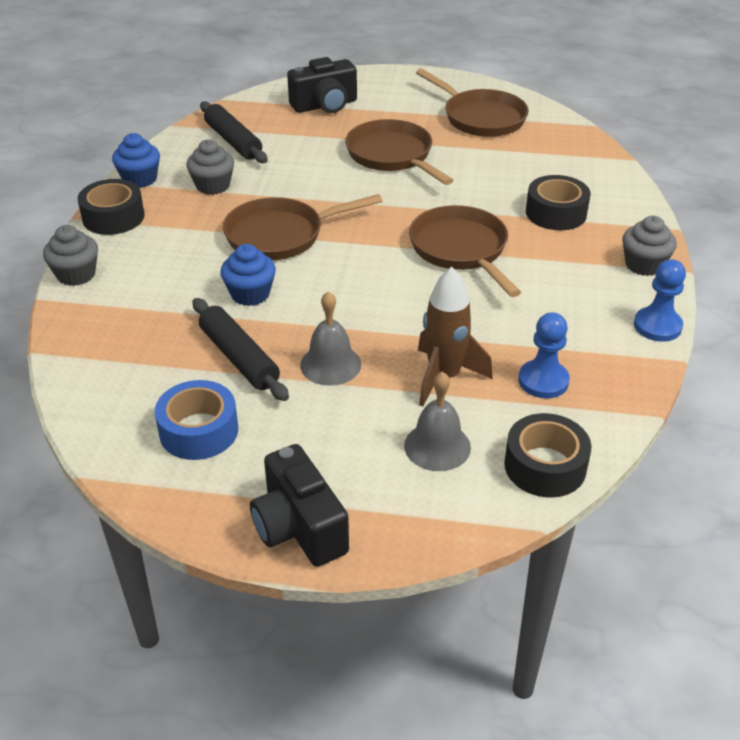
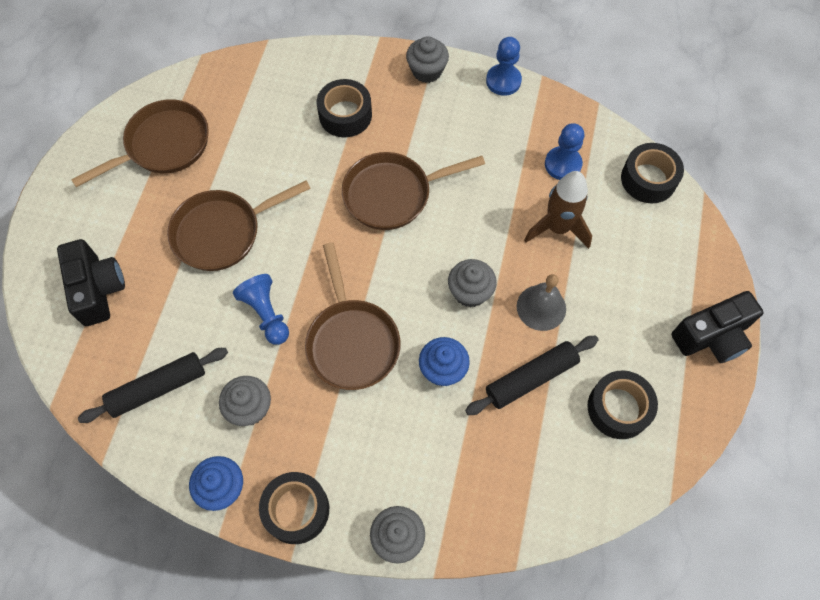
camera: 85 degrees left, 25 degrees up
(199, 431) = (618, 408): blue tape -> black tape
(308, 186) = (266, 314): none -> blue pawn
(345, 309) = (470, 292): none -> grey cupcake
(437, 446) = (631, 242): grey bell -> none

